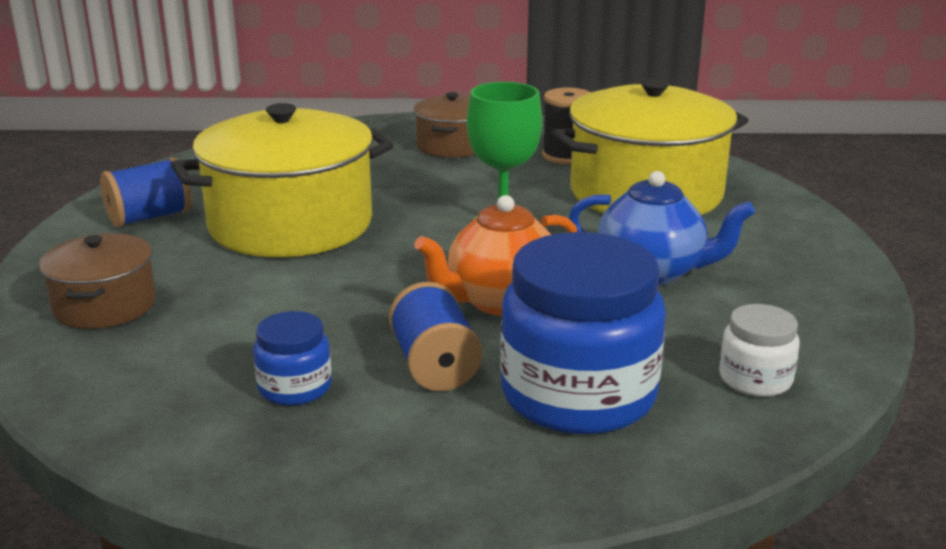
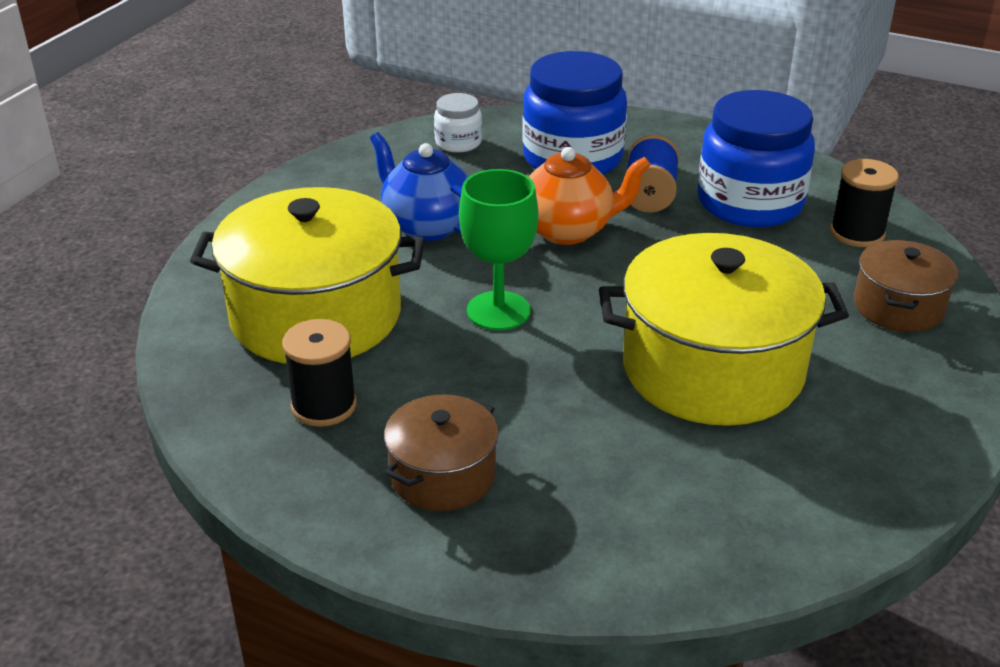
camera: 155 degrees left, 10 degrees up
(141, 379) = (857, 233): none -> black spool
(150, 217) = (872, 426): blue spool -> none
(295, 387) = (749, 203): blue jar -> blue jar, size x2.10

